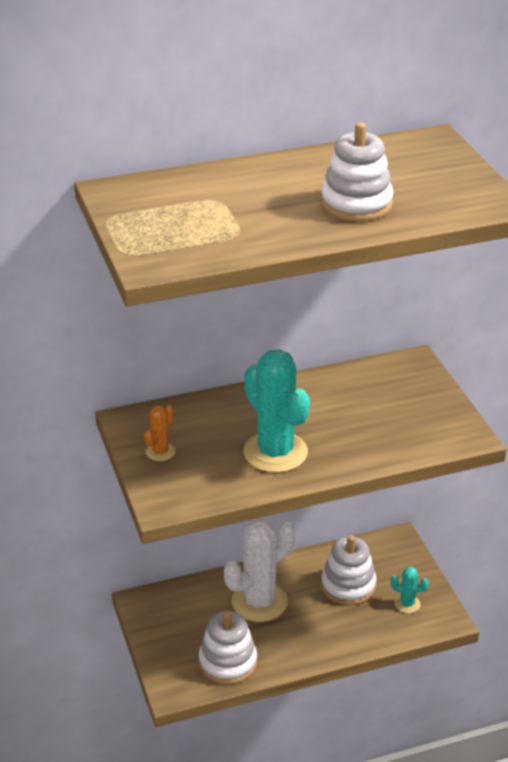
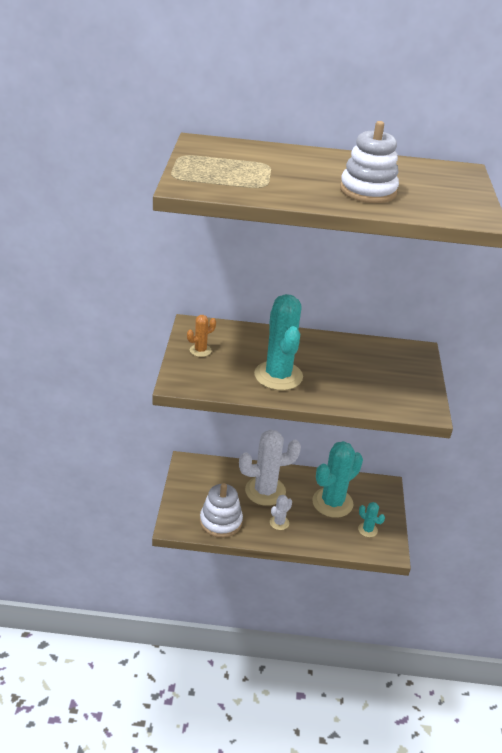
camera: 20 degrees right, 0 degrees up
(299, 636) = (279, 523): none -> white cactus
(348, 586) = (332, 502): white stacking toy -> turquoise cactus

